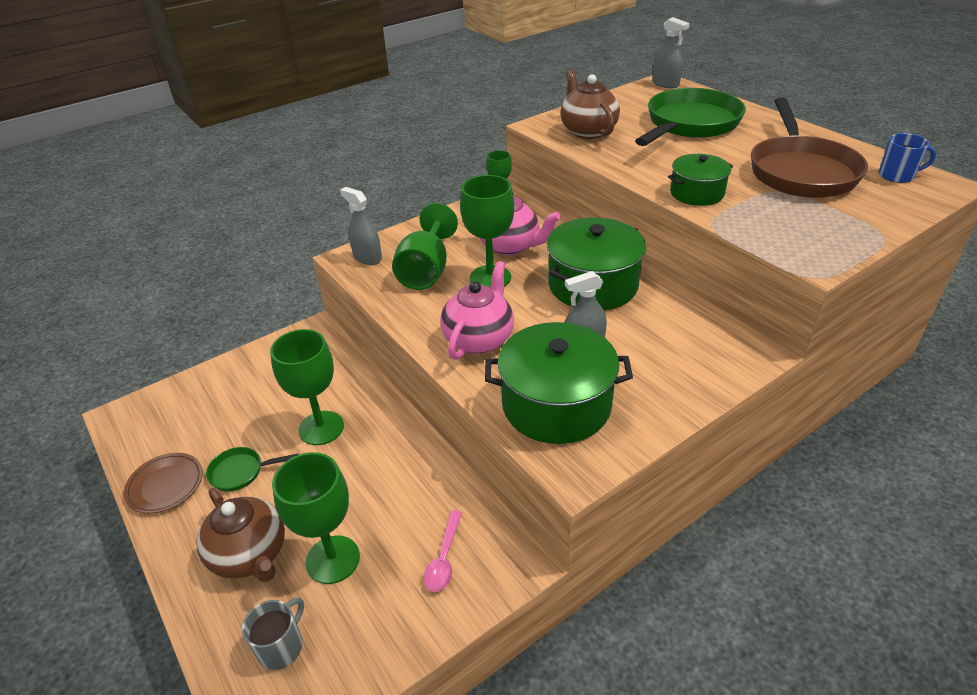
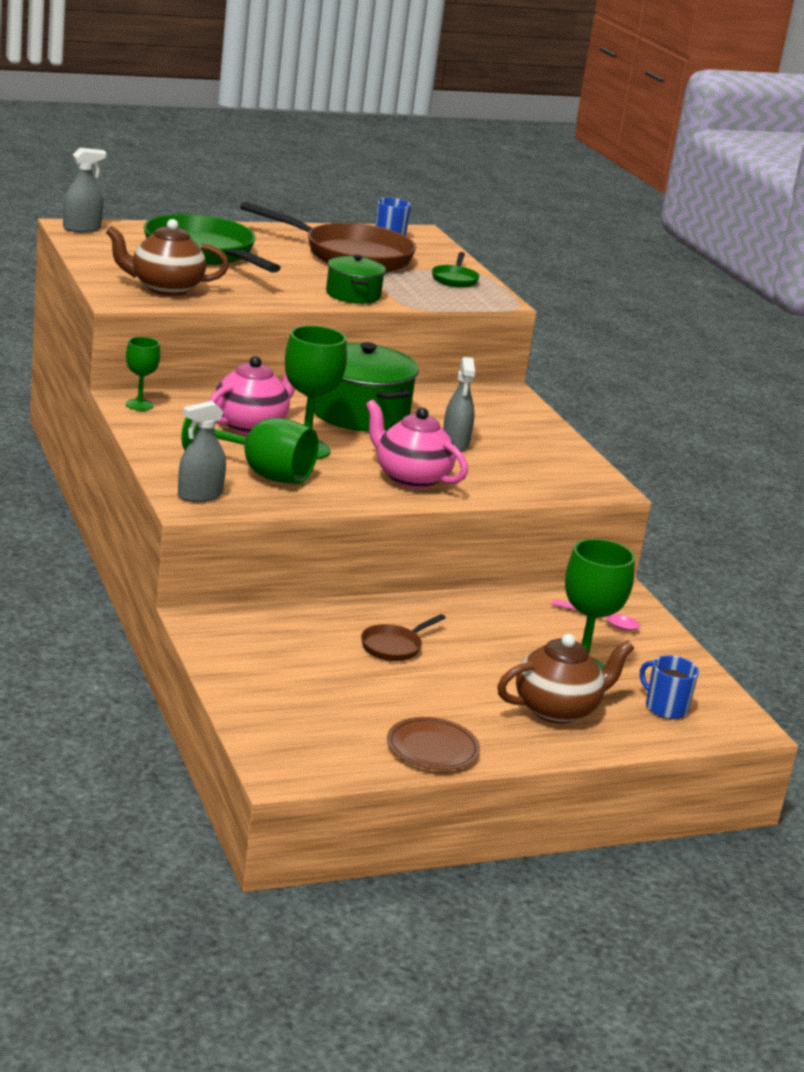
camera: 80 degrees left, 15 degrees down
(241, 472) = (437, 701): green pan -> green pan (455, 279)
(281, 646) = (665, 707): grey mug -> blue mug
(321, 428) = (394, 647): green goblet -> brown pan
(556, 404) = (526, 473): green pot -> none

